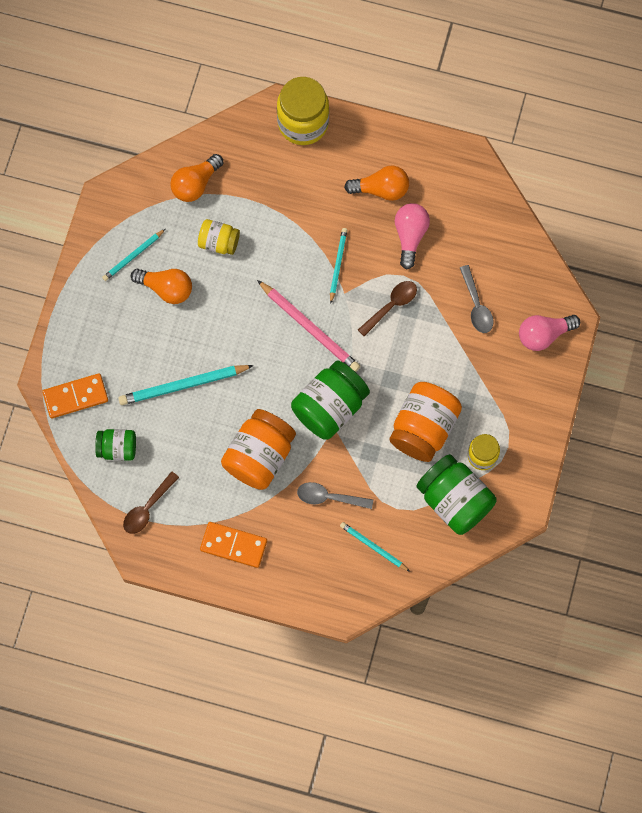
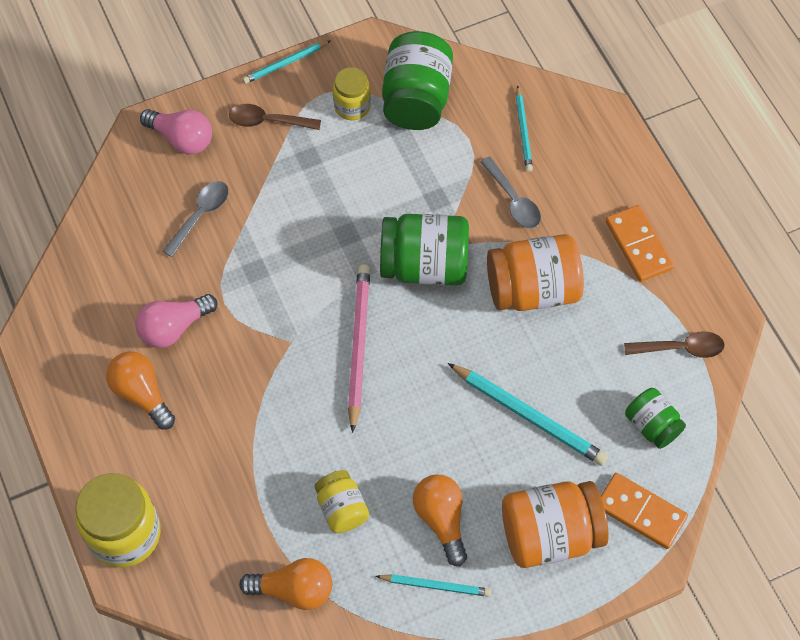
camera: 130 degrees left, 10 degrees down
(338, 265) = (265, 371): turquoise pencil -> turquoise pencil (285, 63)
(391, 305) = (267, 289): brown spoon -> brown spoon (268, 121)
(423, 428) = (370, 171): orange jar -> orange jar (550, 534)

